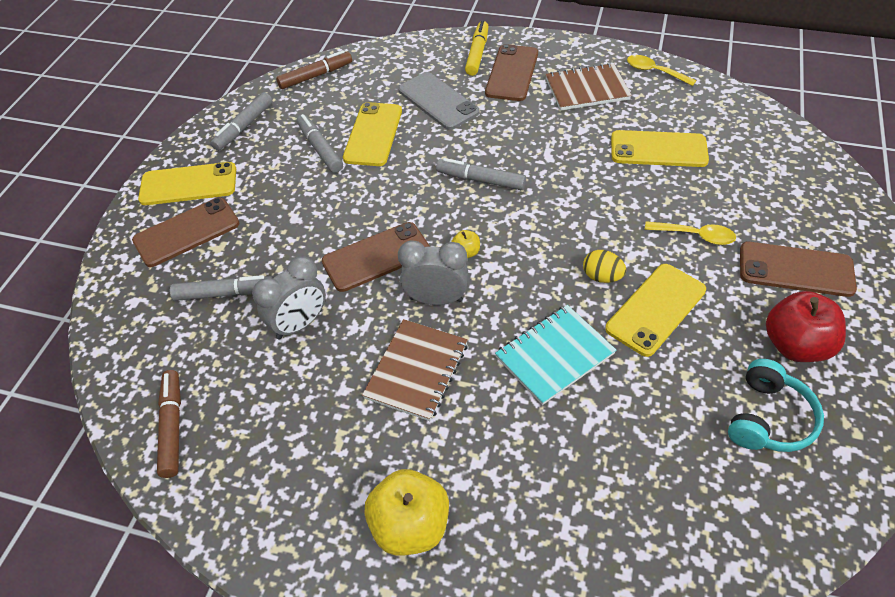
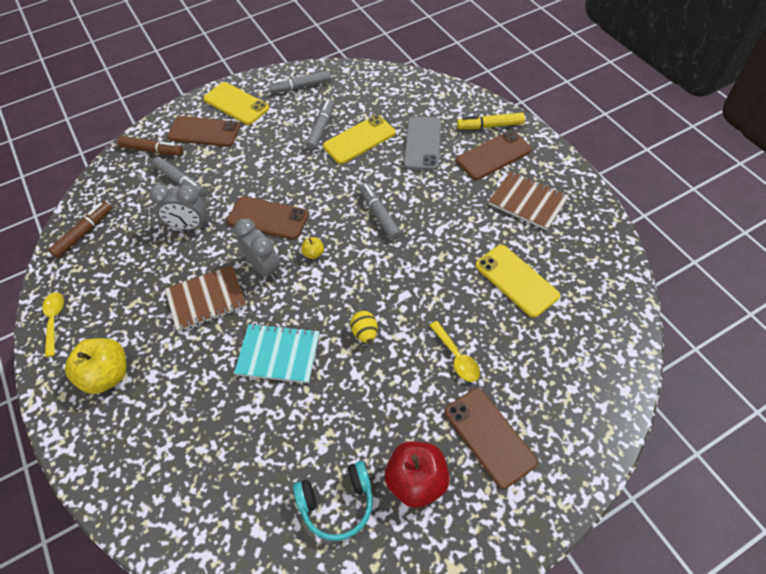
camera: 45 degrees right, 5 degrees up
(316, 76) = (376, 78): brown marker -> brown marker (152, 150)
(477, 53) = (490, 126): yellow marker -> yellow marker turned 150 degrees counterclockwise
(655, 72) = (594, 223): yellow spoon -> yellow spoon (54, 320)
(656, 309) = (367, 380): yellow phone -> none

